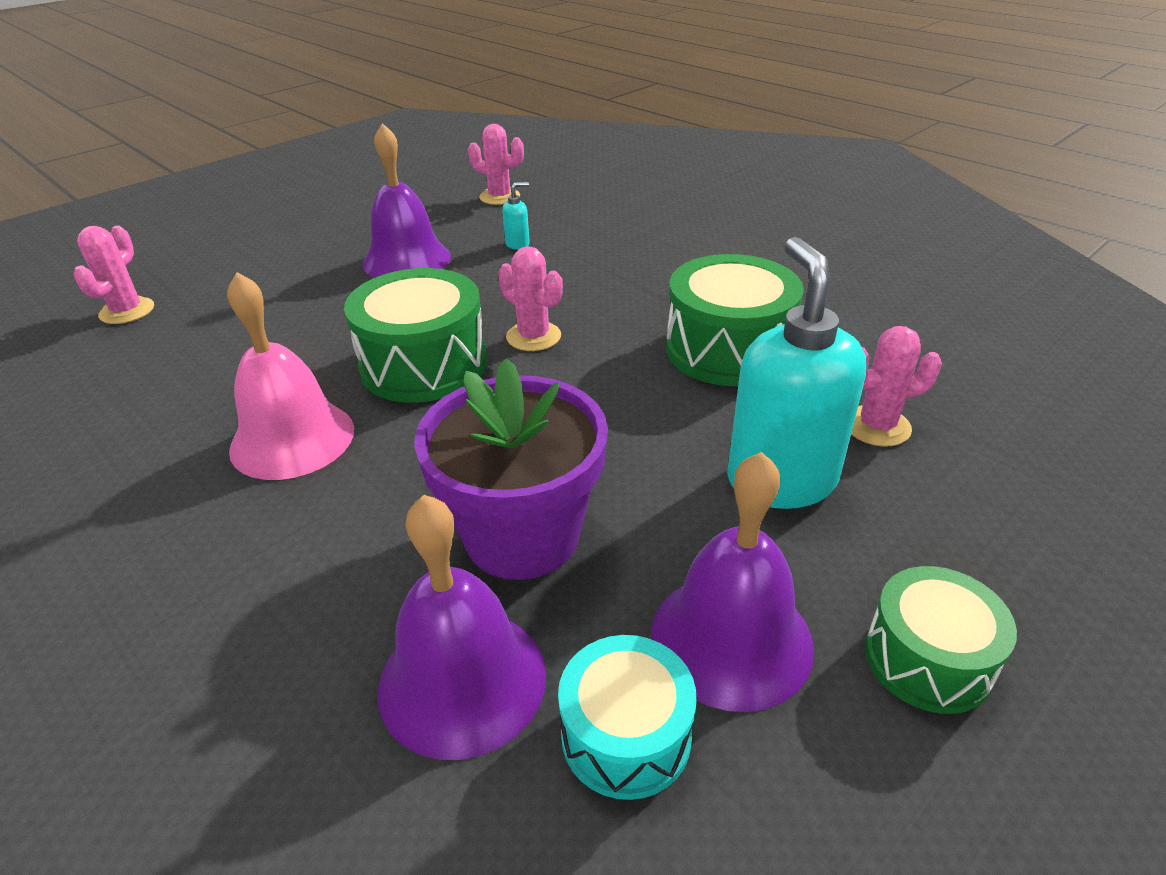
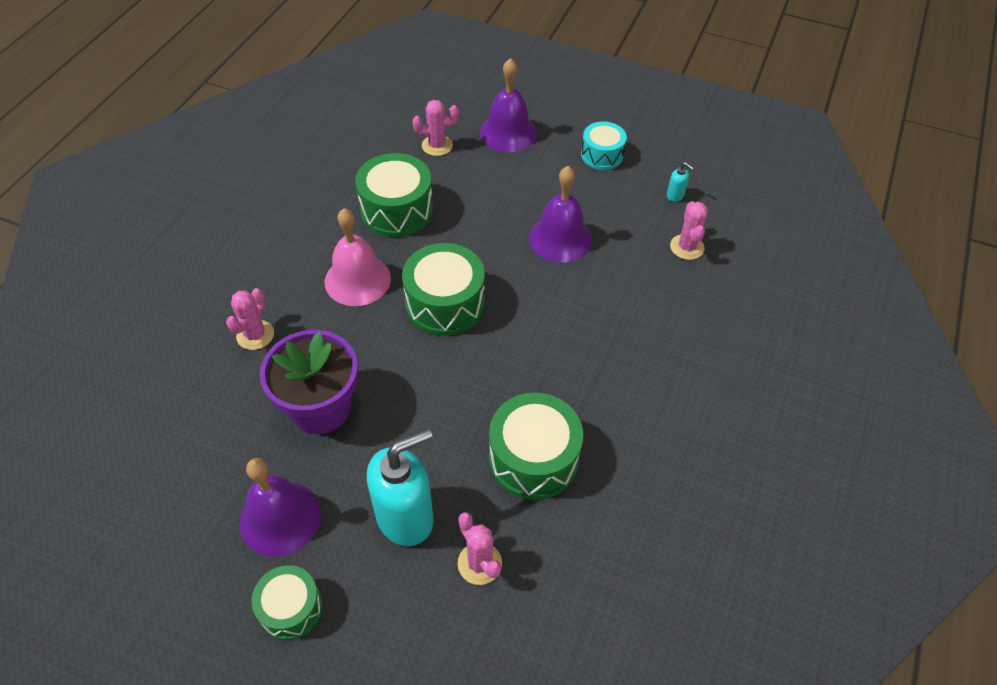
camera: 65 degrees right, 15 degrees up
(200, 371) = (397, 210): none -> green drum
(462, 680) = (230, 419): purple bell -> purple bell (508, 133)
(518, 244) = (616, 289): turquoise soap dispenser -> turquoise soap dispenser (675, 195)
(533, 336) = (499, 345): pink cactus -> pink cactus (255, 335)
(626, 735) = (217, 489): turquoise drum -> turquoise drum (602, 155)

